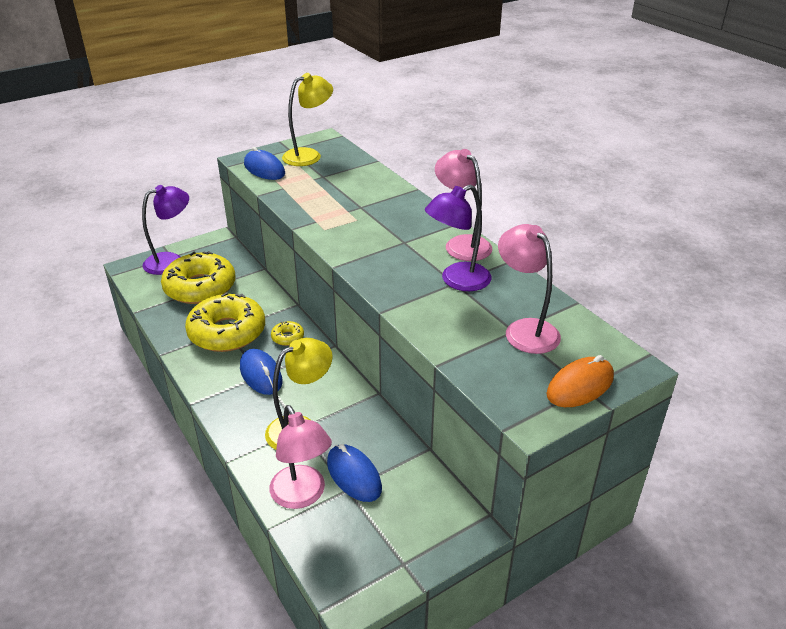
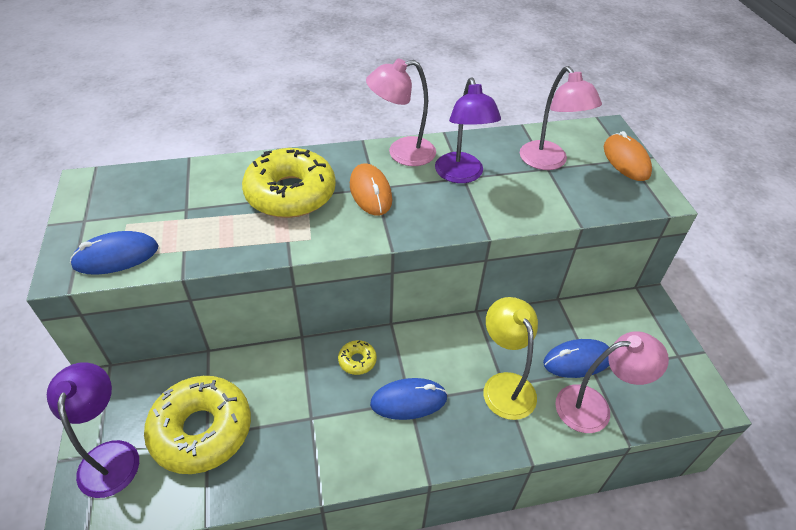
camera: 70 degrees left, 10 degrees up
(227, 332) = (316, 418): yellow donut -> yellow donut (290, 193)
(309, 155) = (120, 207): yellow lamp -> none
(396, 241) = (370, 192): none -> orange mouse
(525, 329) = (548, 162): pink lamp -> pink lamp turned 105 degrees counterclockwise

